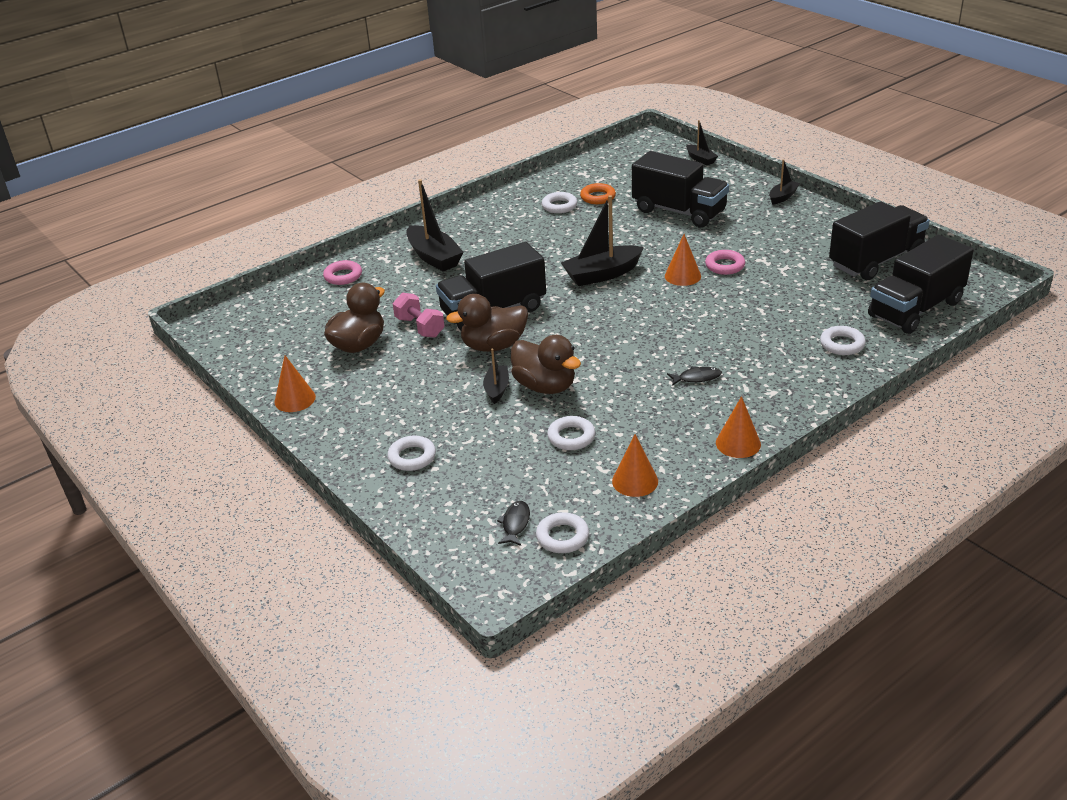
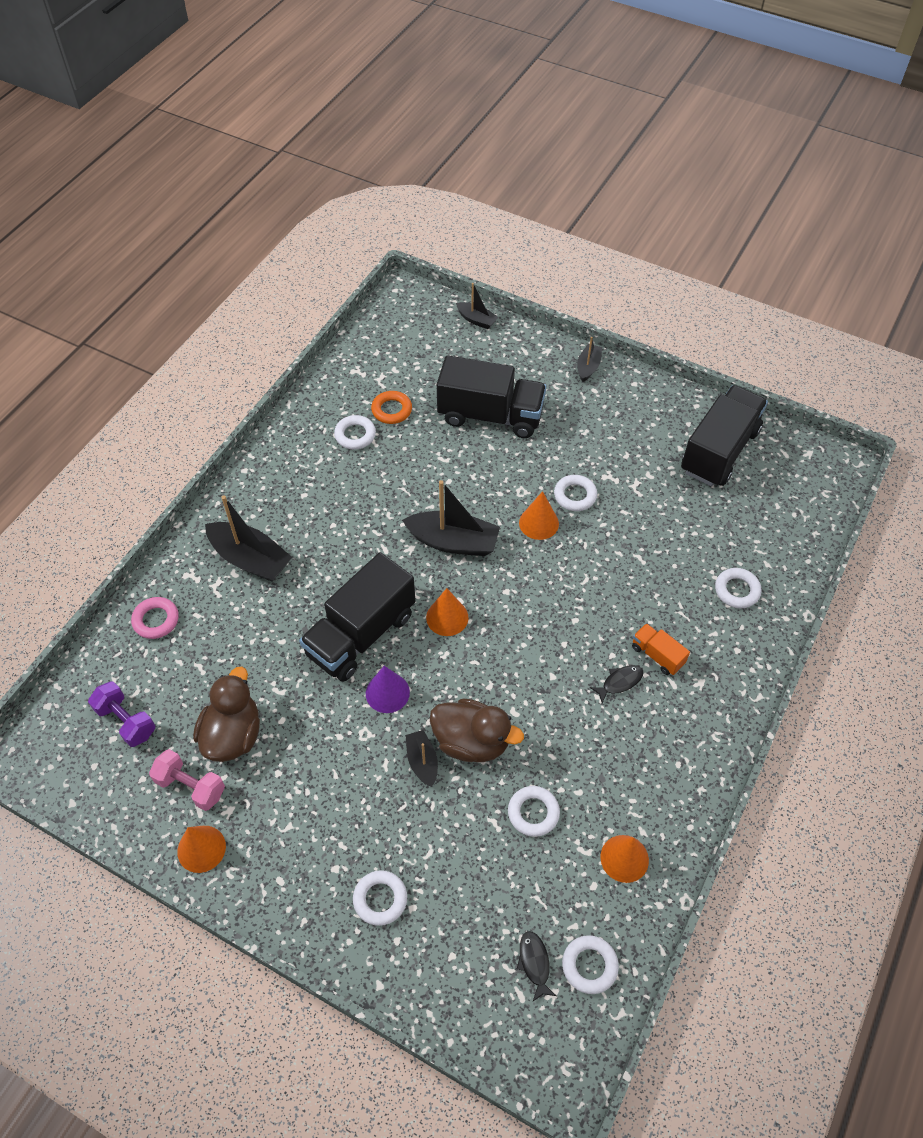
camera: 25 degrees left, 20 degrees up
(286, 323) = (126, 721): none -> purple dumbbell
(420, 327) = (290, 684): pink dumbbell -> pink dumbbell (191, 786)
(493, 346) = (387, 692): brown duck -> purple cone
(602, 274) = (453, 542): black boat -> black boat turned 120 degrees counterclockwise
(725, 266) = (575, 495): pink ring -> white ring
(738, 443) = (699, 769): orange cone -> orange cone (447, 617)
(742, 369) = (657, 655): none -> orange truck
(915, 309) = (783, 518): black truck -> none

